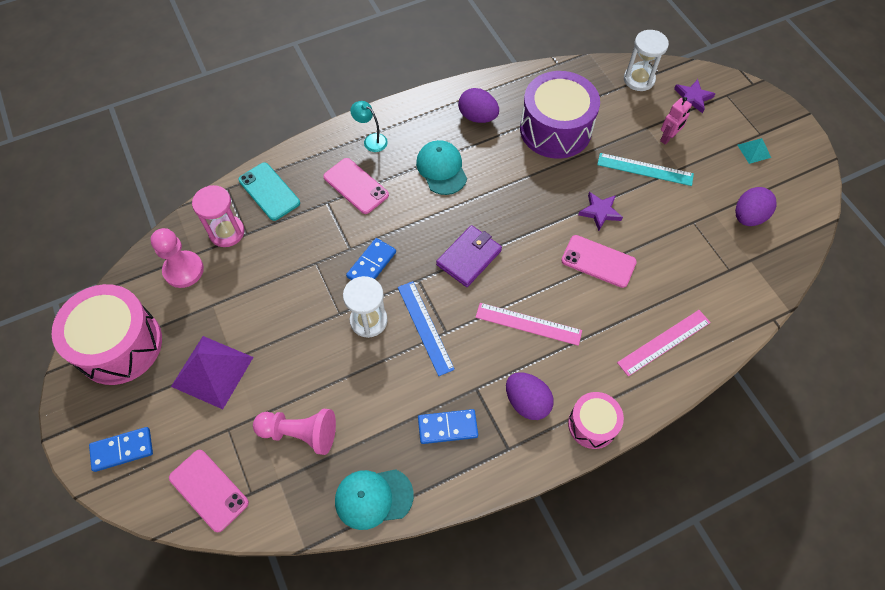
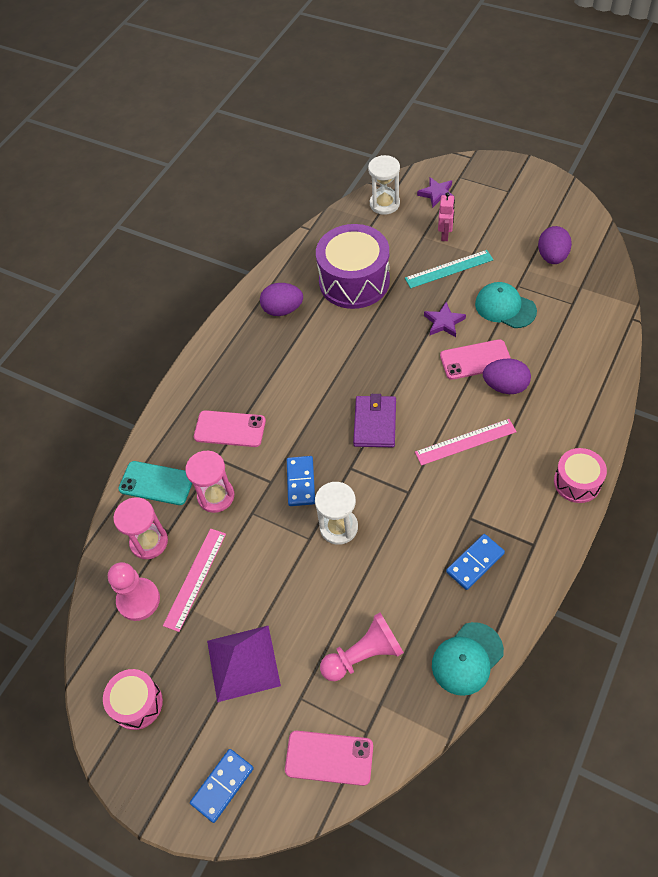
camera: 30 degrees left, 5 degrees down
(119, 345) = (137, 703): pink drum -> pink drum, size x0.55
(301, 231) = (216, 496): none -> pink hourglass
(371, 140) = (209, 384): turquoise lamp -> none
(425, 327) = (389, 500): blue ruler -> none
(441, 169) = (290, 369): turquoise cap -> turquoise cap (505, 307)
(527, 402) = (516, 500): purple egg -> purple egg (505, 386)
(664, 342) = (574, 387): pink ruler -> pink ruler (195, 578)
(754, 151) = (514, 206): turquoise pyramid -> none

